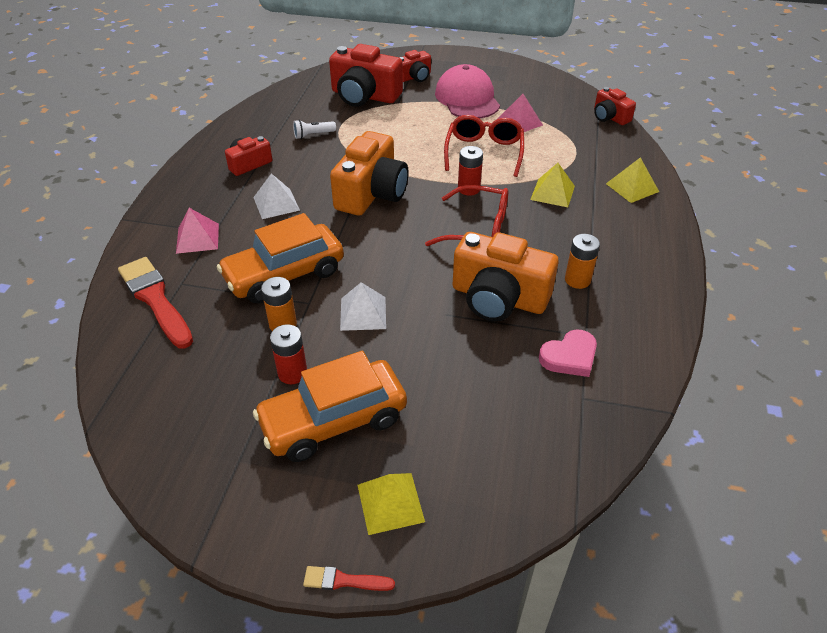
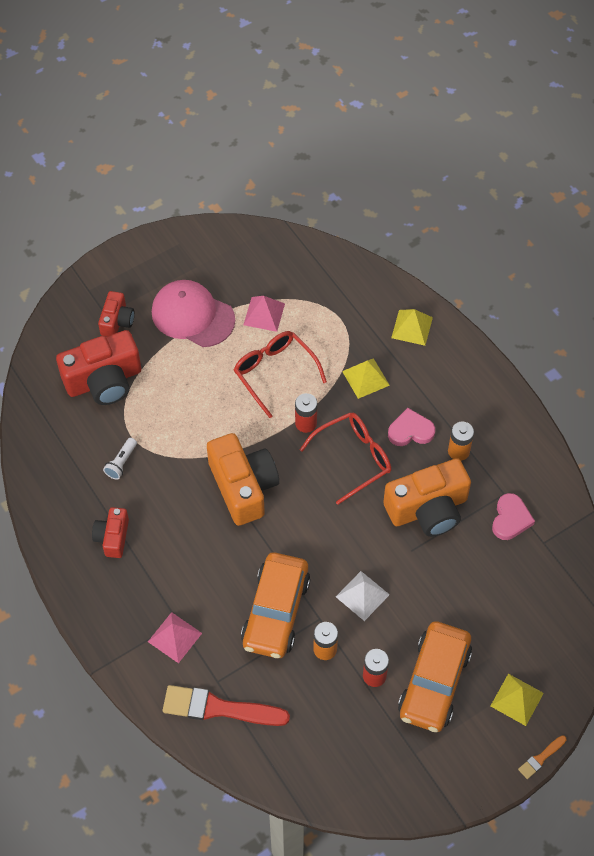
camera: 45 degrees left, 15 degrees up
(276, 203) = (187, 557): white pyramid -> none
(344, 580) = (541, 758): red brush -> orange brush
(549, 242) = (410, 431): none -> pink heart
(609, 117) = (324, 252): red camera -> none

